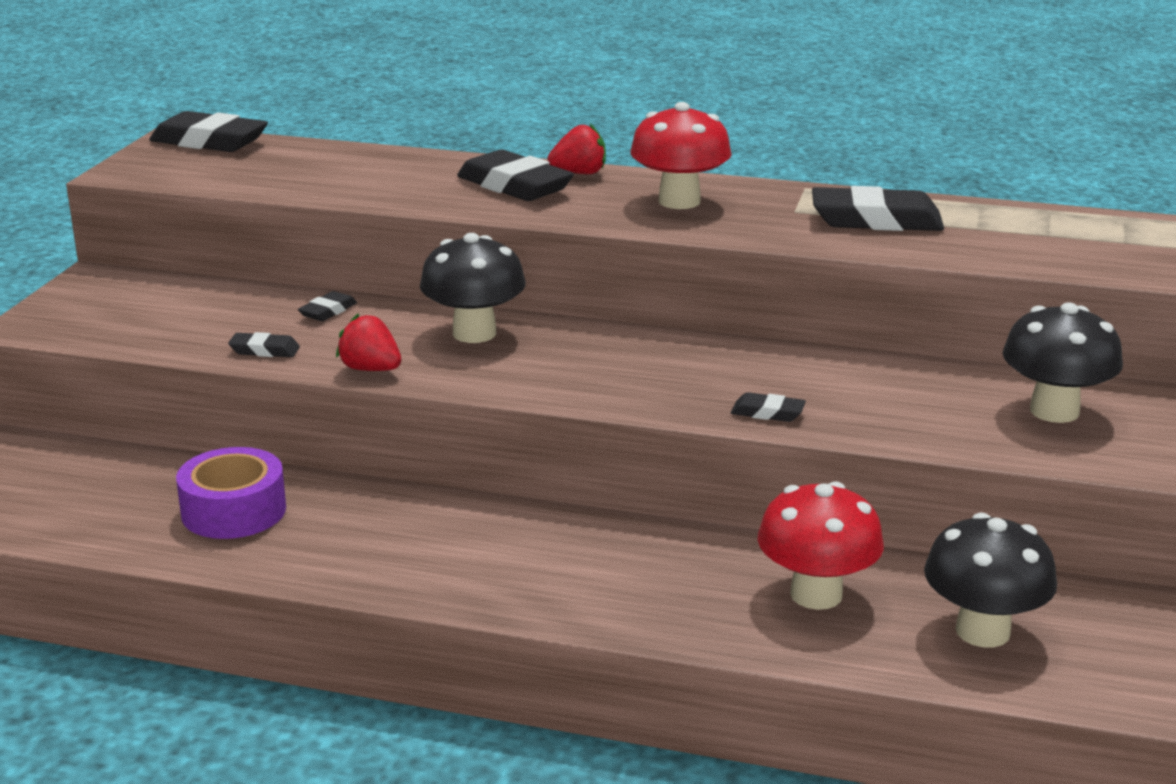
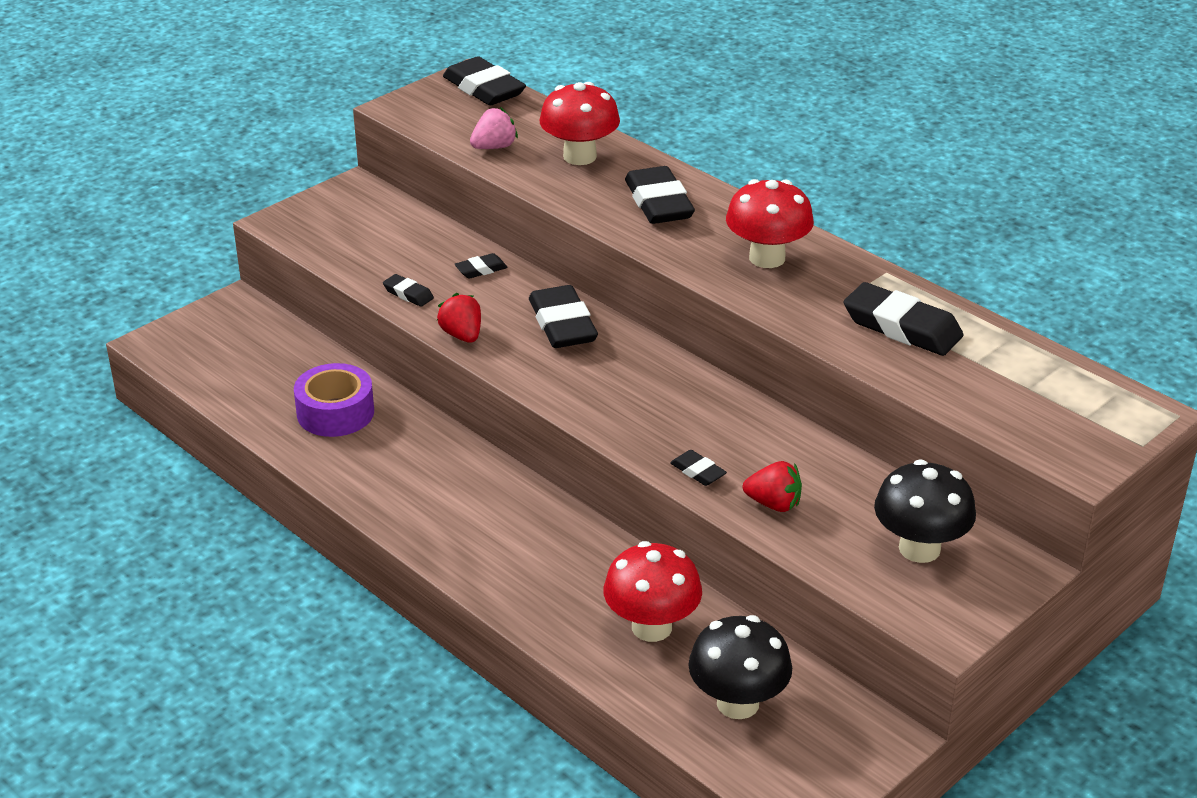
camera: 30 degrees right, 10 degrees up
(278, 181) = (494, 147): none -> pink strawberry
(384, 170) = (580, 156): none -> red mushroom
(474, 333) = (562, 324): black mushroom -> black eraser
(579, 173) = (722, 203): red strawberry -> red strawberry (773, 504)

